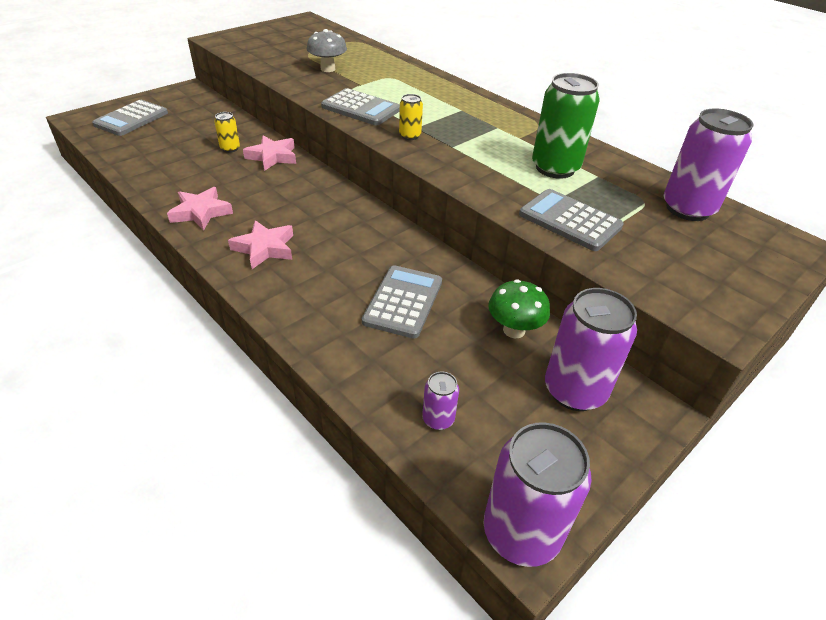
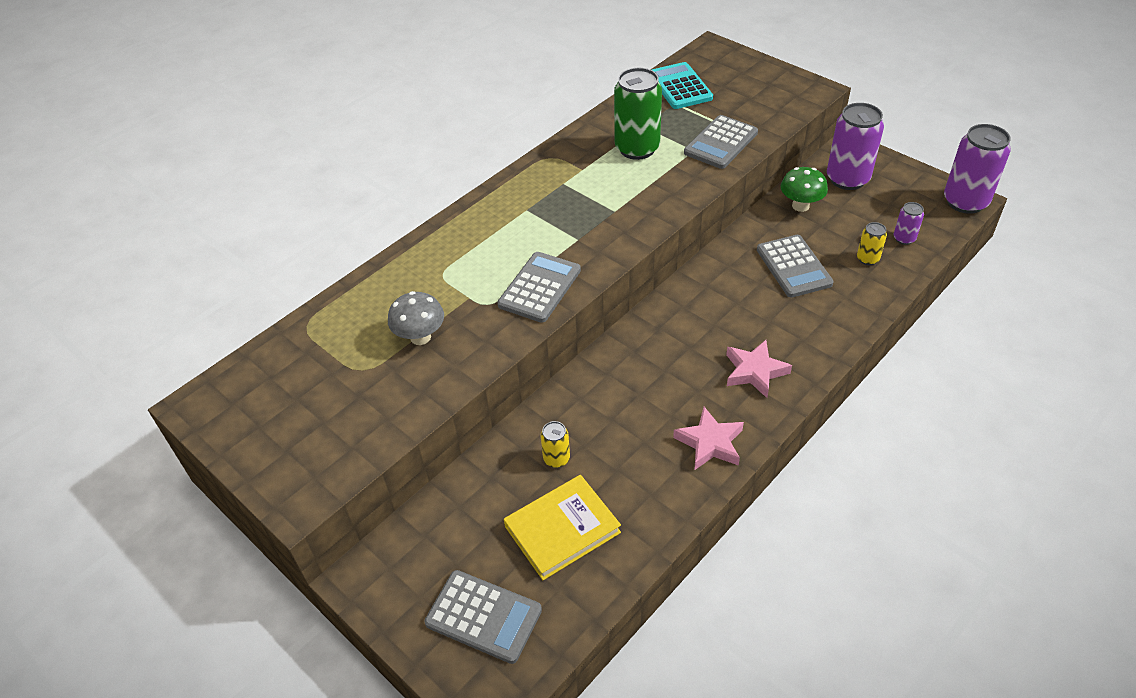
camera: 90 degrees left, 5 degrees up
(170, 146) = (562, 529): none -> yellow book
(272, 157) = (569, 409): pink star -> none
(403, 302) = (793, 267): grey calculator -> grey calculator turned 120 degrees counterclockwise
(410, 136) = (599, 242): yellow can -> yellow can (867, 259)
(687, 209) = (680, 87): purple can -> turquoise calculator

